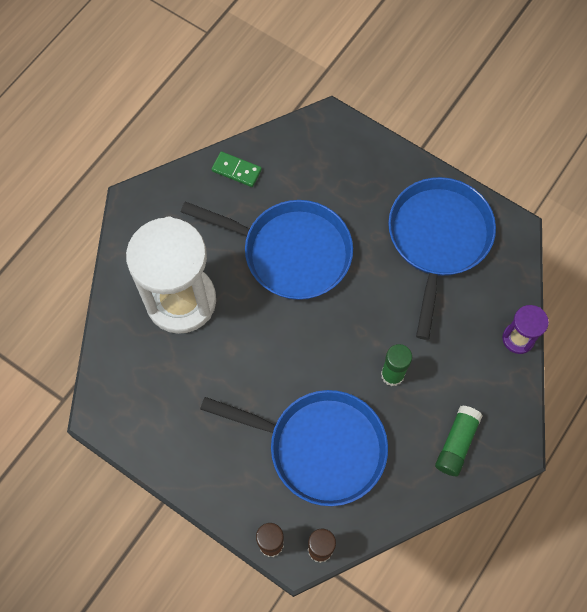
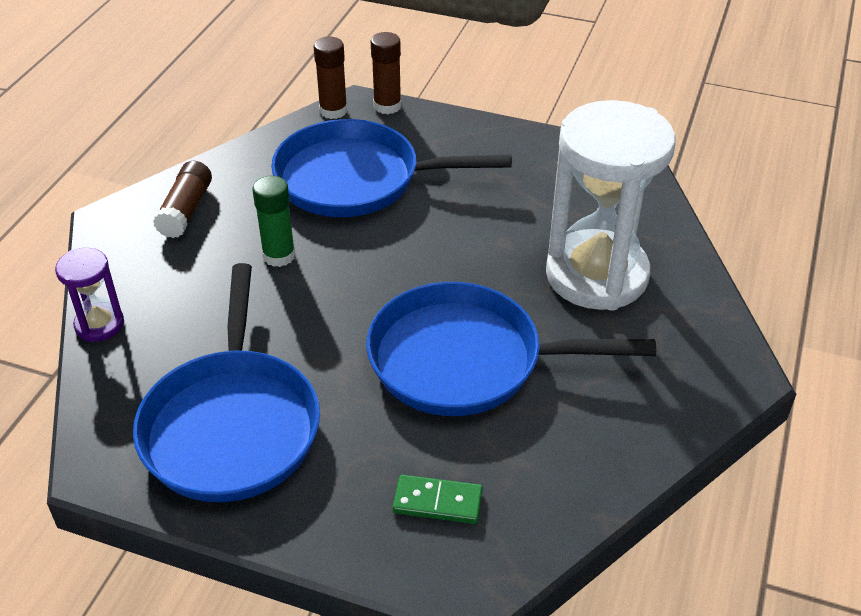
camera: 165 degrees right, 25 degrees down
(236, 170) = (604, 455): green domino -> green domino (438, 502)
(456, 443) = (186, 210): green glue stick -> brown glue stick

